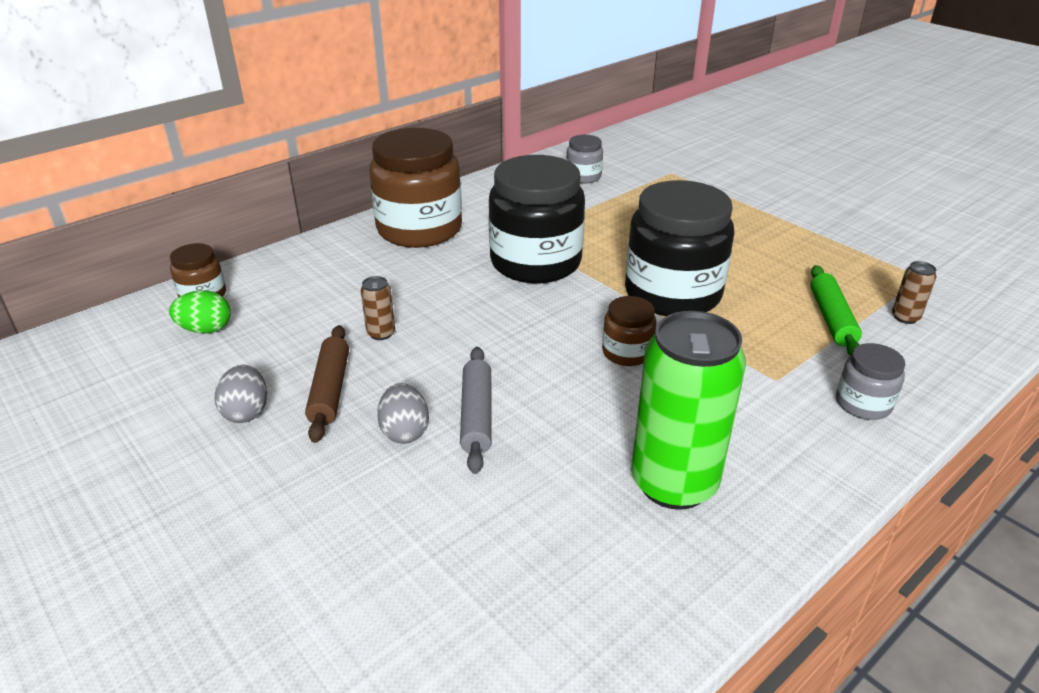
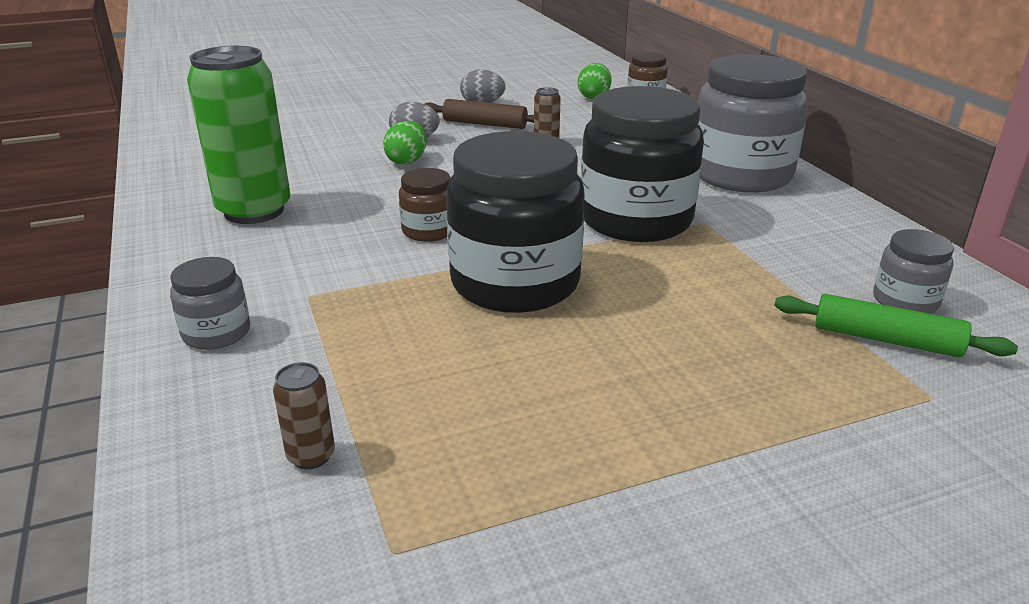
camera: 110 degrees right, 5 degrees down
(419, 229) = (741, 175): brown jar -> grey jar
(477, 415) = (407, 161): grey rolling pin -> green egg
(831, 318) = (370, 381): green rolling pin -> green rolling pin (886, 339)

